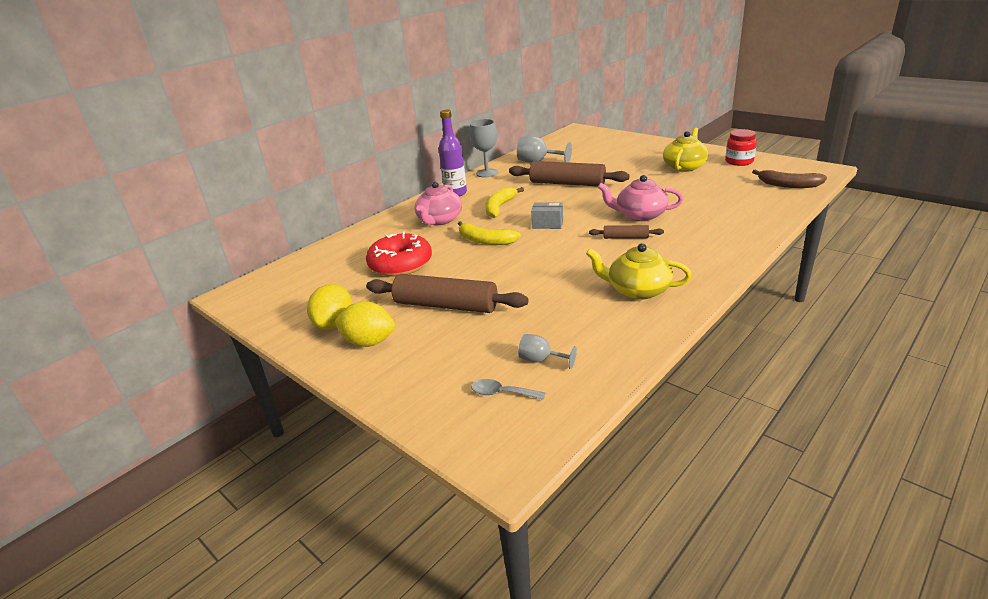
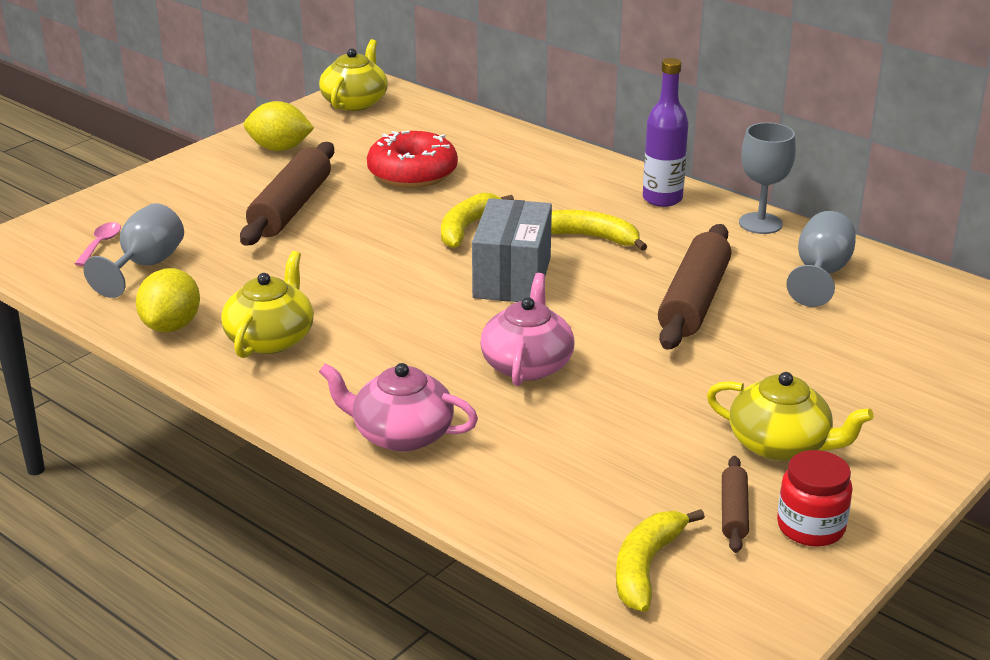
camera: 85 degrees right, 0 degrees up
(259, 299) = (355, 102): none -> yellow teapot
(369, 342) = (232, 170): yellow lemon -> yellow lemon (171, 326)
(439, 220) = (552, 191): pink teapot -> pink teapot (401, 434)
(502, 393) = (101, 244): grey spoon -> pink spoon
(541, 360) = (145, 266): grey goblet -> grey goblet, size x1.70
(547, 224) = (512, 277): grey box -> grey box, size x1.91
(625, 237) = (441, 343): brown rolling pin -> brown rolling pin (733, 512)
(788, 185) = (646, 567): brown banana -> yellow banana

